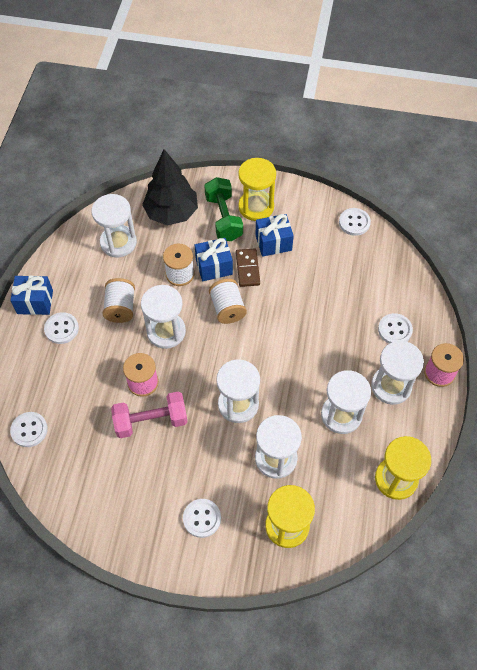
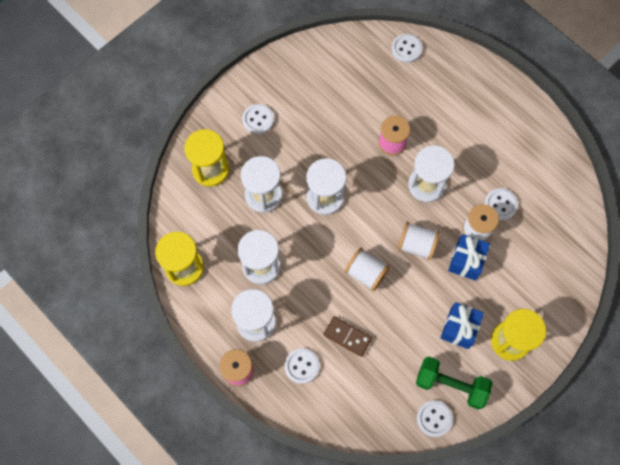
camera: 125 degrees right, 10 degrees up
(35, 302) = (520, 106): blue gift -> none
(61, 329) = (481, 112): white button -> white button (500, 204)
(118, 242) = (543, 200): white hourglass -> none
(120, 308) = (473, 164): white spool -> white spool (366, 273)
(151, 421) = (355, 130): pink dumbbell -> none
(171, 213) = (549, 262): black tree -> none
(224, 218) = (515, 303): green dumbbell -> green dumbbell (450, 385)
(247, 269) = (445, 287): brown domino -> brown domino (347, 336)

